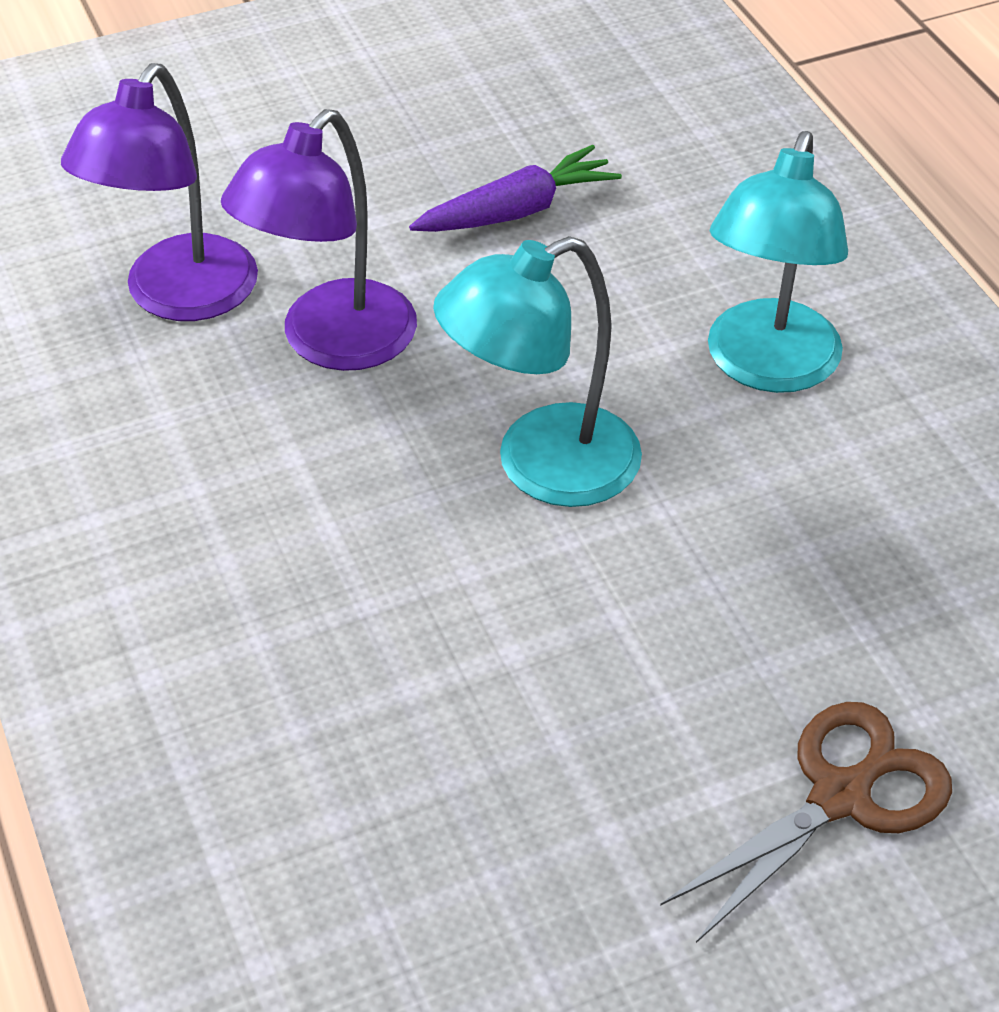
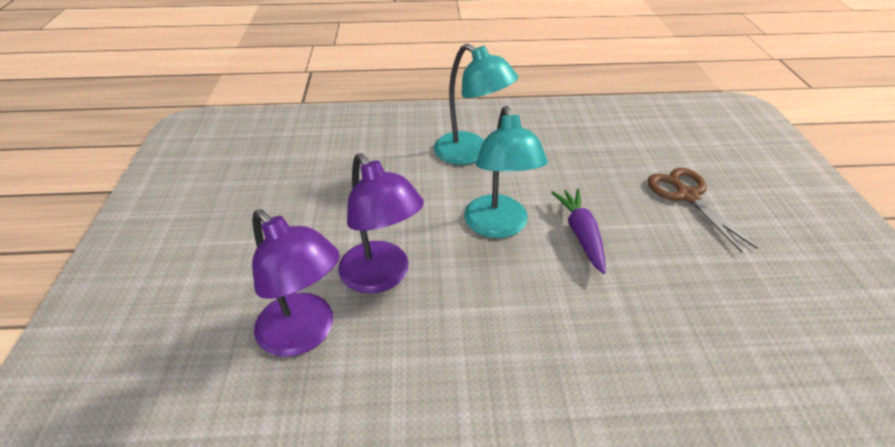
camera: 70 degrees left, 5 degrees down
(516, 211) = (333, 193): purple carrot -> purple carrot (581, 234)

